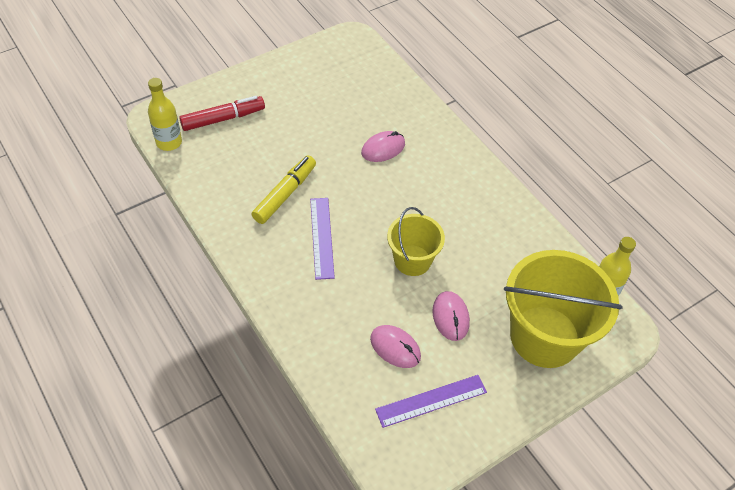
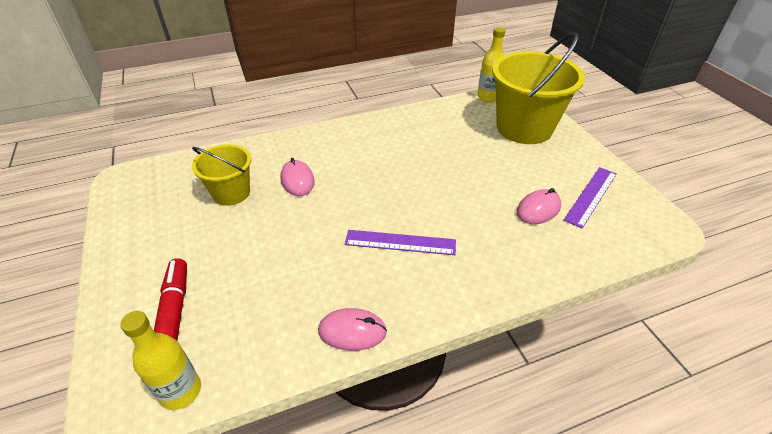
camera: 75 degrees left, 10 degrees down
(285, 194) = (330, 266): yellow marker -> none
(412, 260) = (441, 183): yellow bucket -> yellow bucket (231, 193)
(431, 401) = (591, 196): purple ruler -> purple ruler turned 45 degrees clockwise
(450, 317) = (505, 171): pink mouse -> pink mouse (352, 331)

